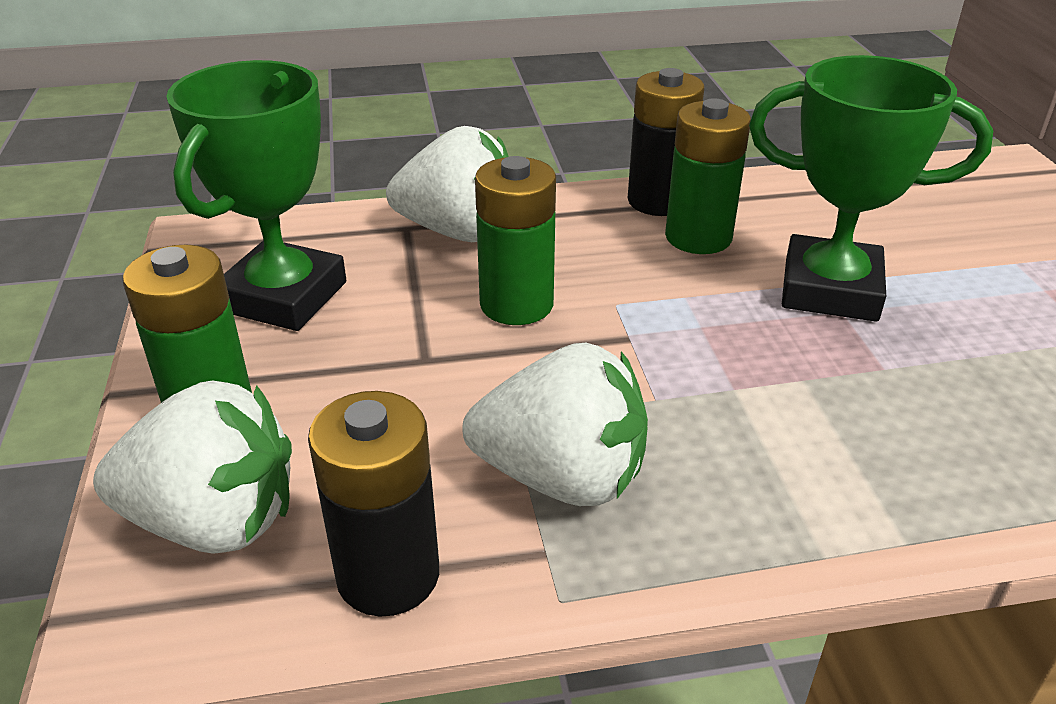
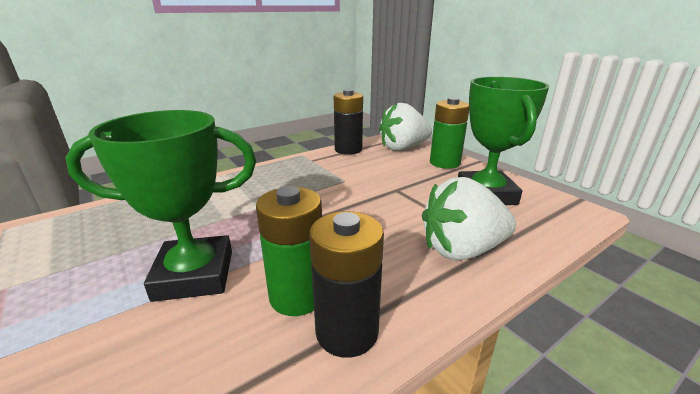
camera: 155 degrees right, 10 degrees down
(516, 304) = (381, 217): green battery -> none
(562, 477) = (316, 171): white strawberry -> none

